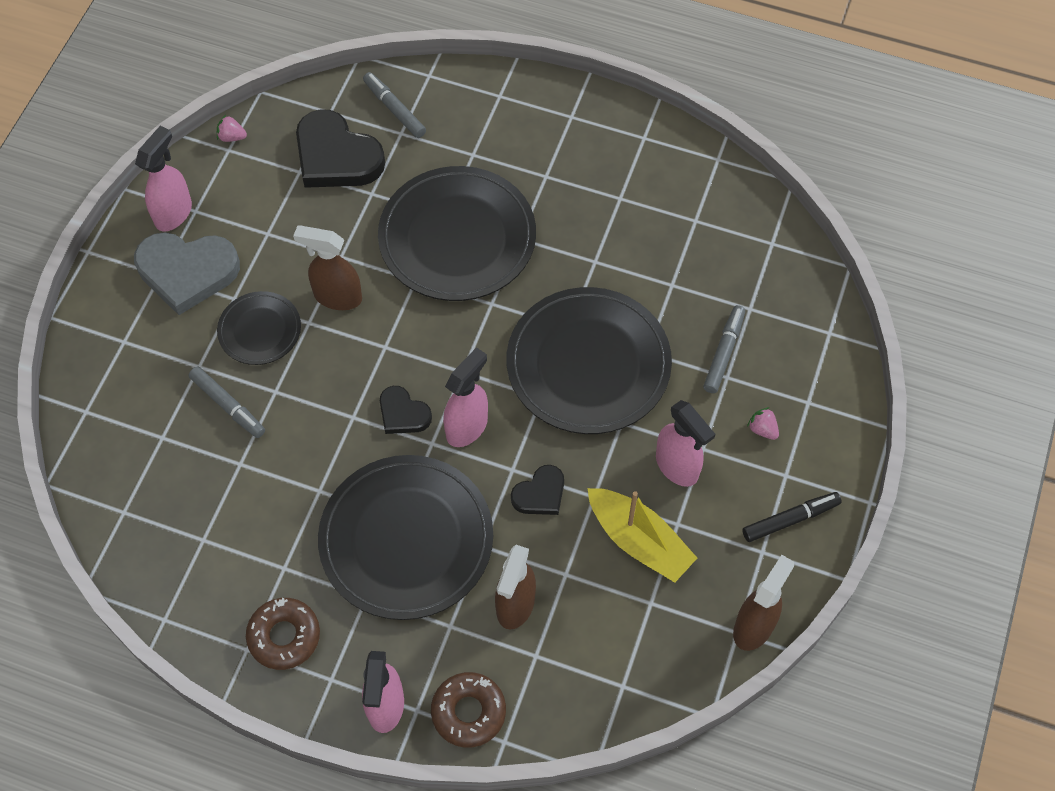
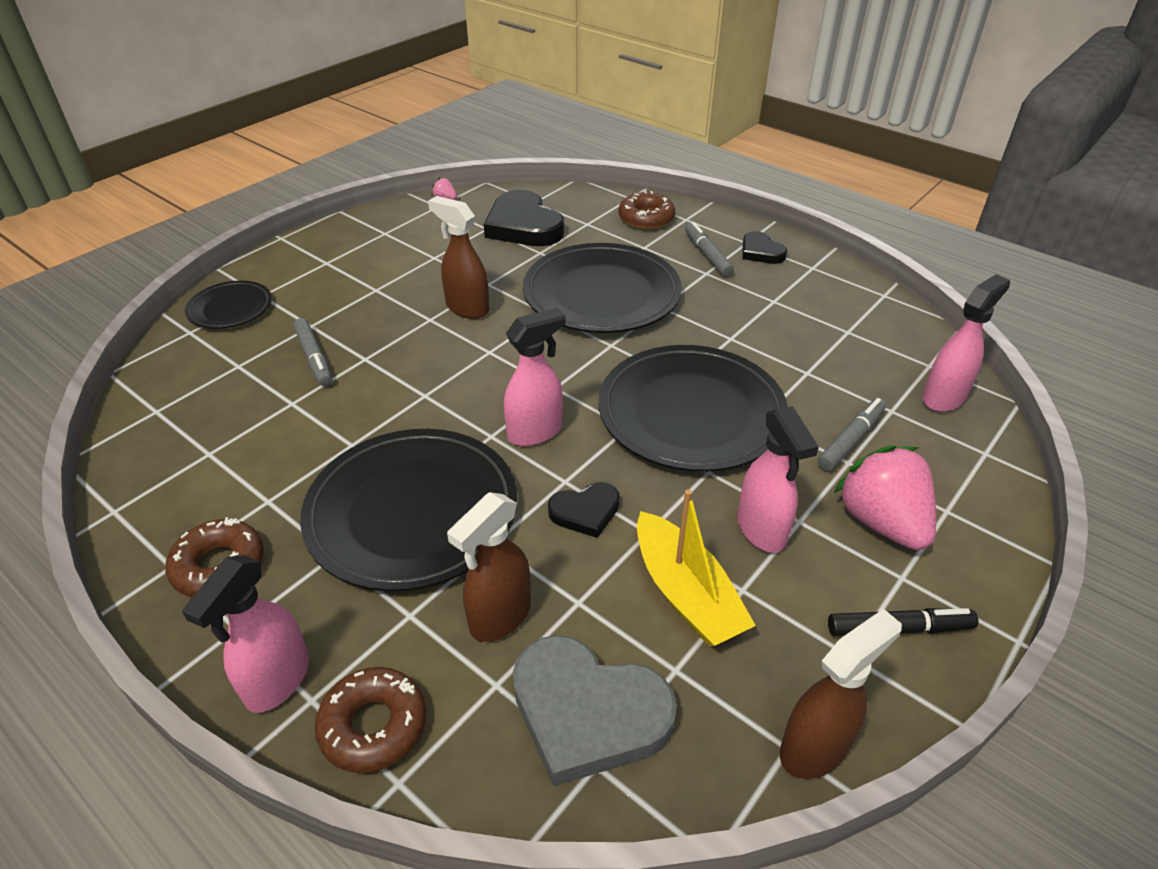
camera: 20 degrees right, 20 degrees down
(174, 213) = (366, 231): pink spray bottle -> pink spray bottle (944, 397)
(187, 272) = (349, 265): grey heart -> grey heart (588, 712)
(260, 330) = (382, 314): black plate -> black plate (230, 308)
(394, 109) = (589, 210): grey marker -> grey marker (707, 255)
(403, 413) = (475, 405): black heart -> black heart (761, 252)
(458, 106) = (646, 218): none -> brown donut
(762, 429) = (881, 522): pink strawberry -> pink strawberry, size x2.45

